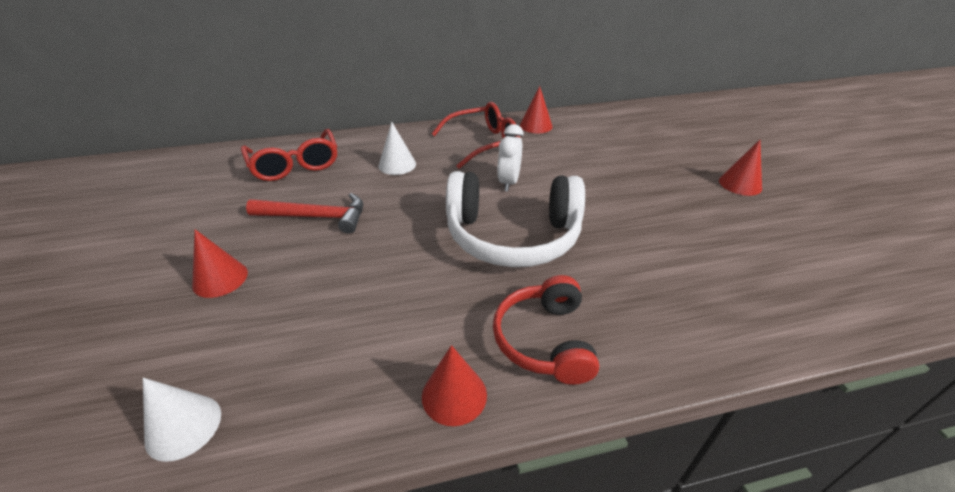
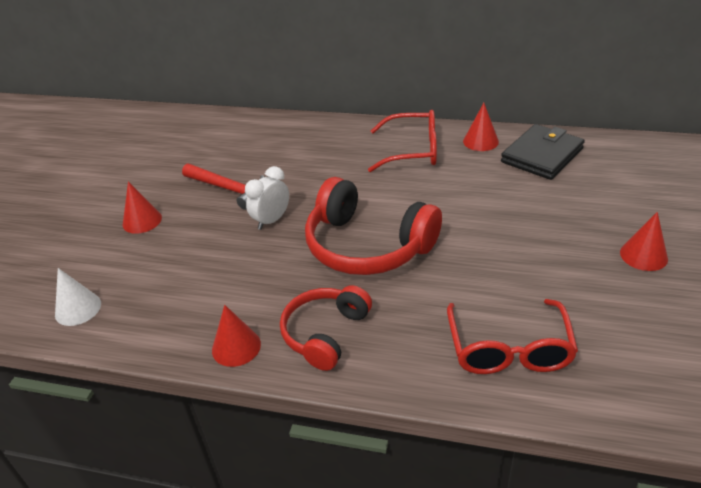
camera: 30 degrees right, 0 degrees up
(295, 165) = (241, 138): red glasses -> red glasses (509, 350)
(397, 165) = (320, 156): white cone -> none
(508, 182) = (404, 196): white clock -> white clock (271, 220)
(512, 236) = (367, 246): white headphones -> red headphones
(594, 127) = (542, 155): none -> black wallet

